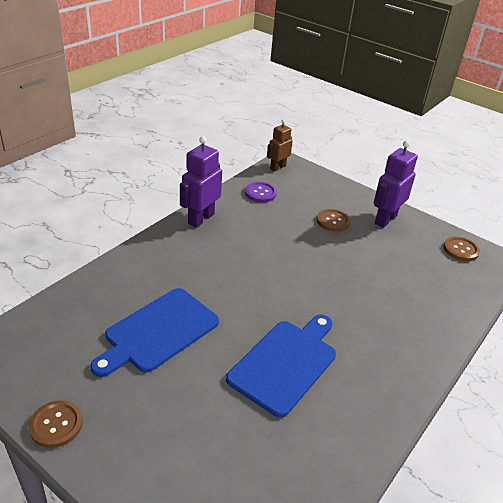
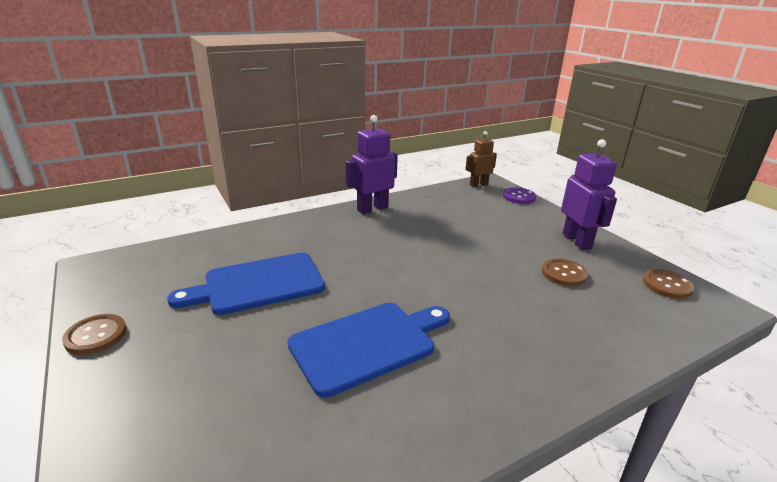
camera: 25 degrees right, 10 degrees down
(260, 193) = (447, 200): purple button -> purple button (519, 197)
(333, 221) = (512, 232): brown button -> brown button (563, 273)
(385, 219) = (577, 241): purple robot -> purple robot turned 105 degrees clockwise

